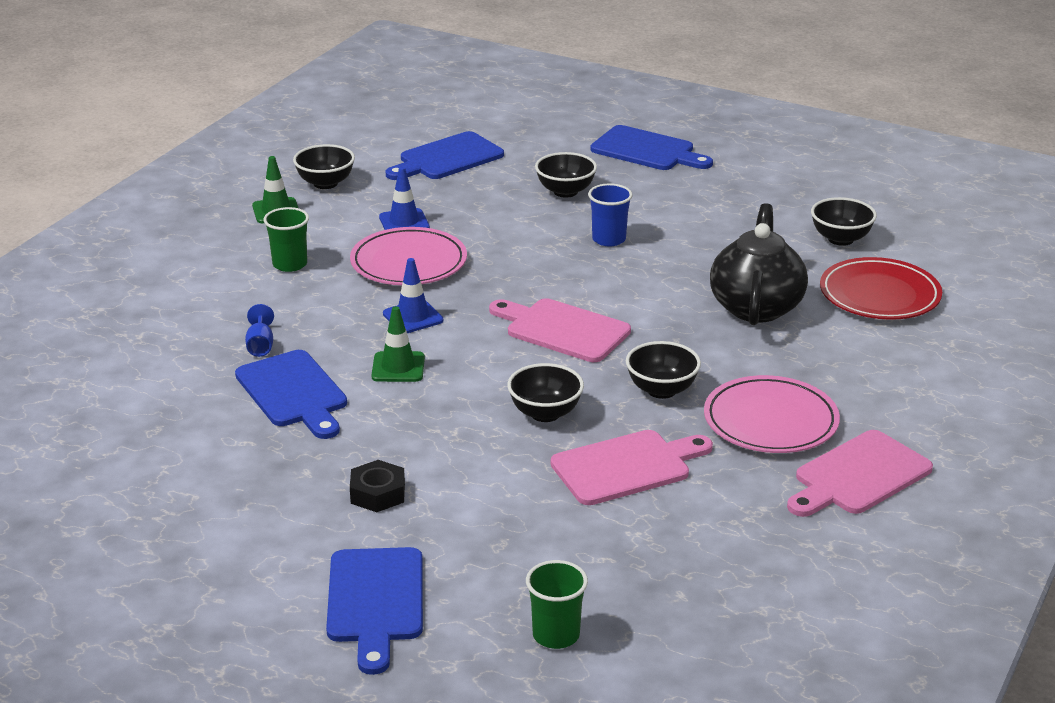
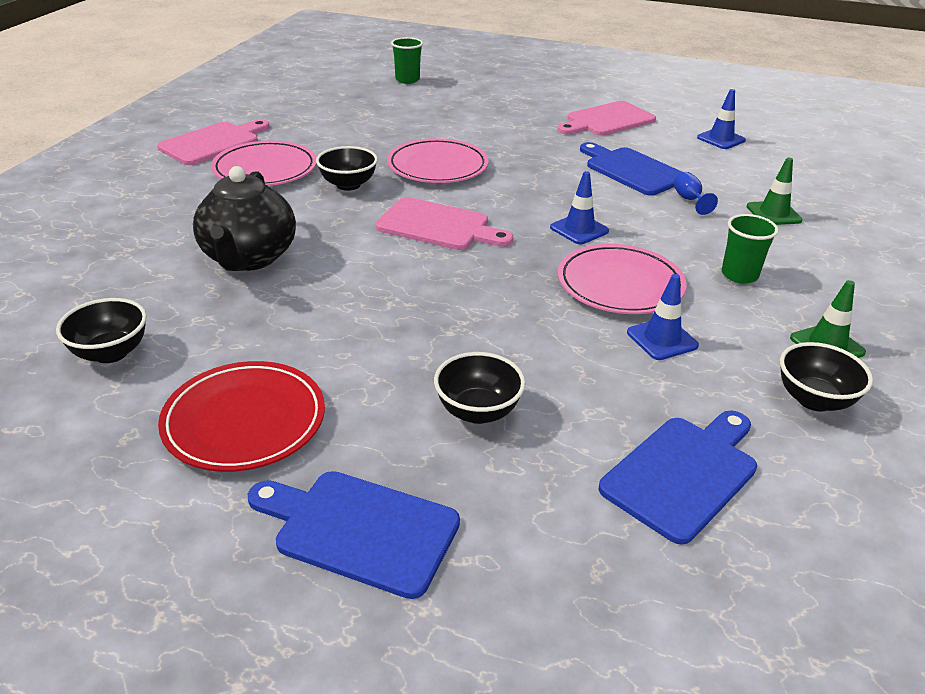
camera: 170 degrees right, 5 degrees up
(117, 442) = (721, 139): none -> blue traffic cone
(375, 601) = (505, 86): blue cutting board -> none
(377, 493) = (532, 123): black nut -> none
(398, 367) = (565, 190): green traffic cone -> green traffic cone (773, 214)
(545, 413) = (437, 166): black bowl -> pink plate
(609, 239) = (406, 331): blue cup -> none
(626, 467) = (374, 141): pink cutting board -> pink cutting board (607, 120)
(879, 295) = (109, 278): red plate -> red plate (244, 421)

